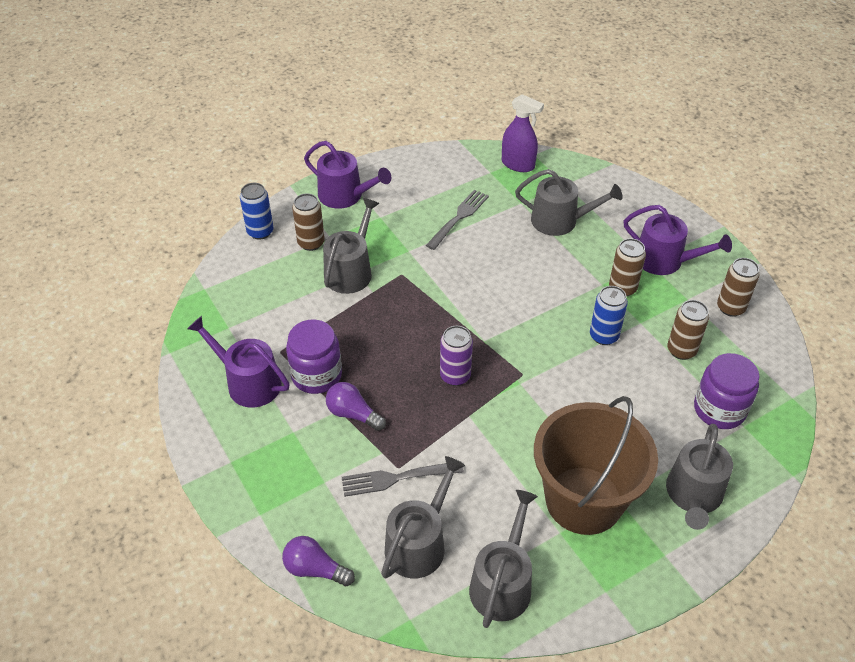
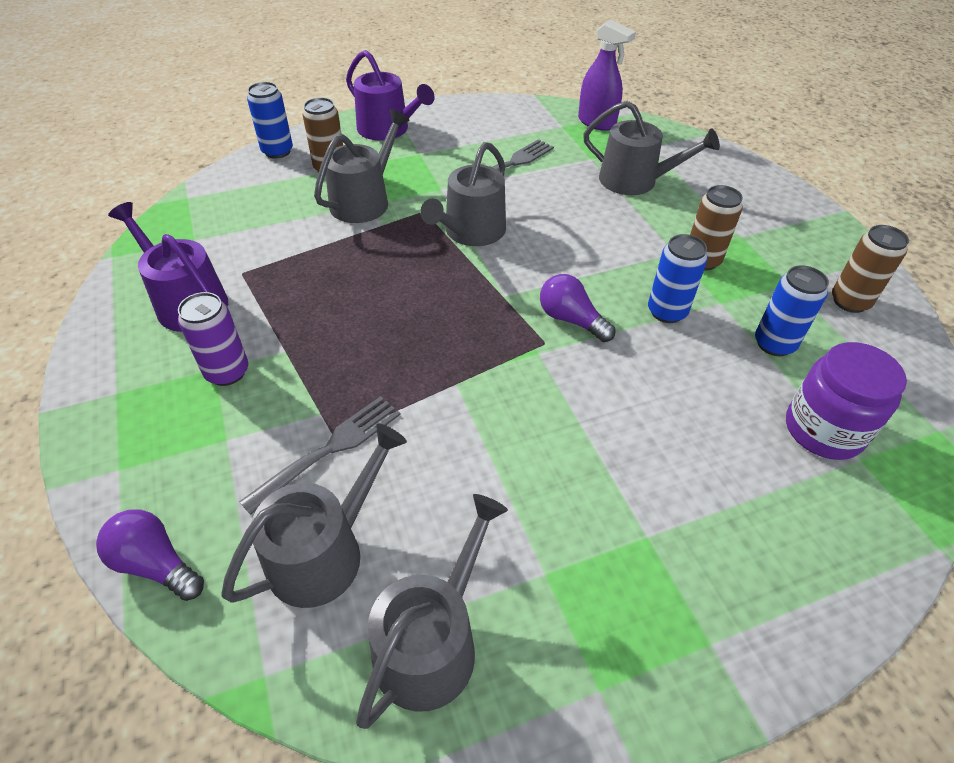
camera: 10 degrees right, 0 degrees up
(316, 375) = (275, 305): purple jar -> none
(353, 414) = (301, 358): purple light bulb -> purple light bulb (571, 320)
(398, 478) = (329, 450): grey fork -> grey fork turned 135 degrees clockwise
(455, 376) = (453, 332): purple can -> purple can (227, 372)
(583, 500) = (593, 529): brown bucket -> none
(665, 260) = (763, 237): purple watering can -> none
(681, 350) = (774, 344): brown can -> blue can
(693, 495) = (771, 552): grey watering can -> grey watering can (471, 232)

